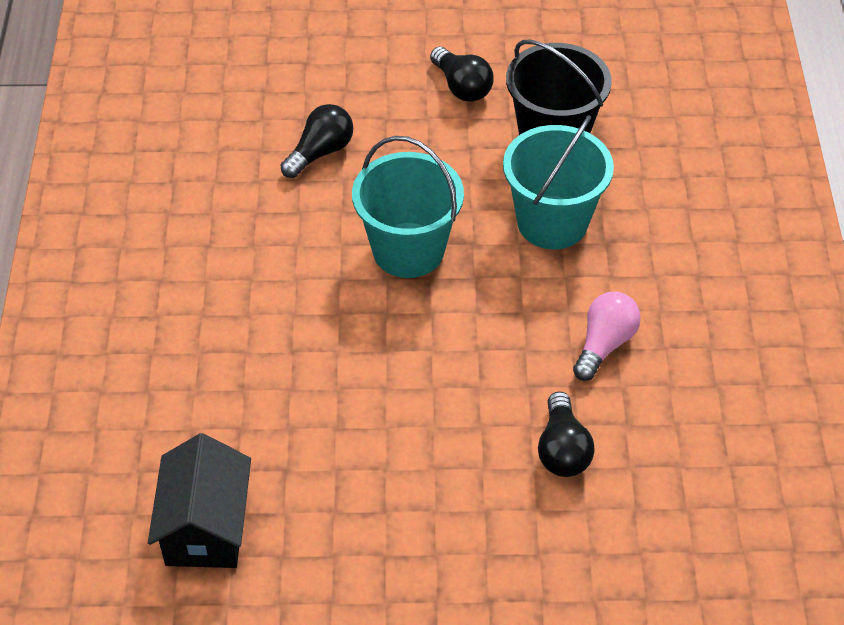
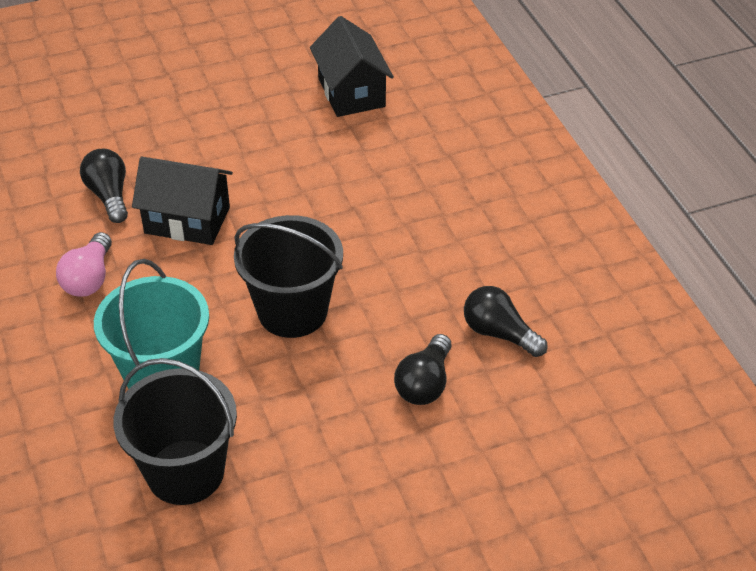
camera: 160 degrees right, 5 degrees down
(408, 250) = (292, 311): turquoise bucket -> black bucket
(461, 87) = (310, 508): black light bulb -> black light bulb (499, 333)
(480, 388) = (187, 220): none -> black house

